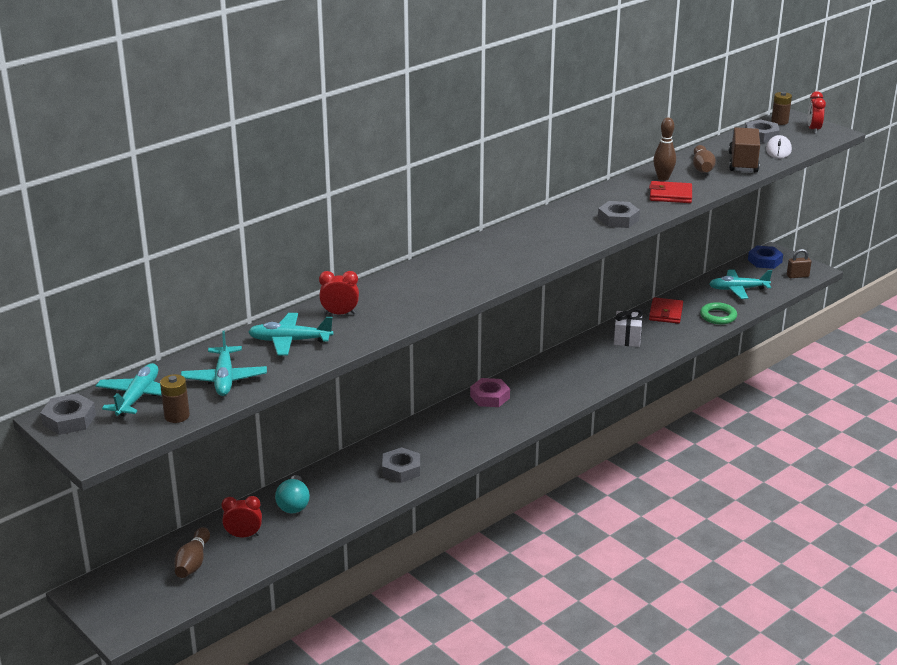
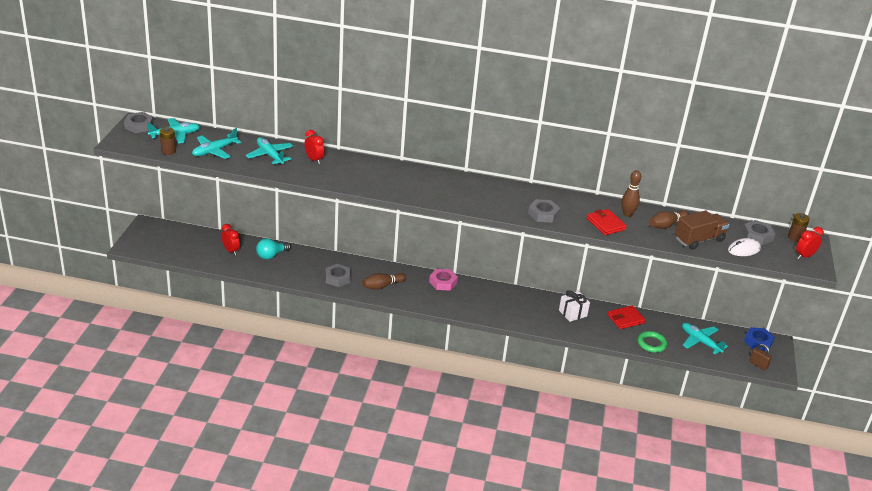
camera: 50 degrees right, 5 degrees up
(193, 562) = (196, 245): brown bowling pin -> brown bowling pin (382, 286)

